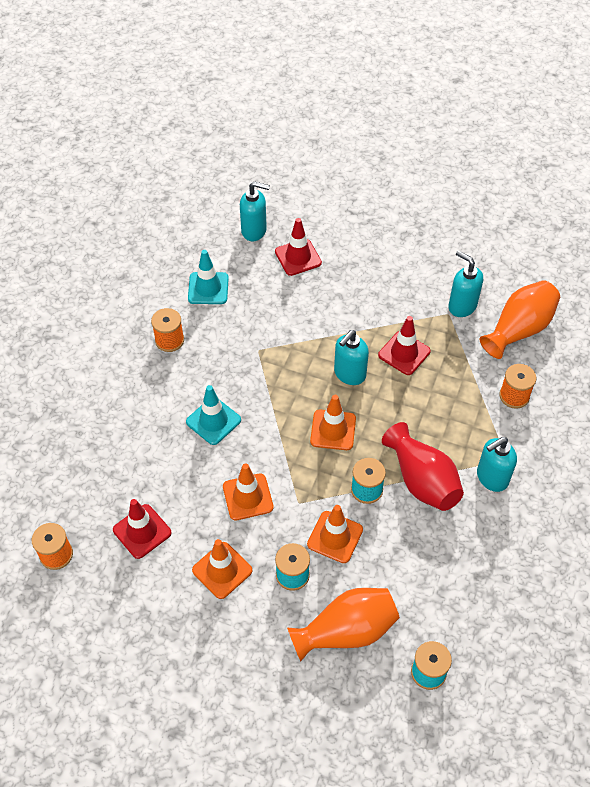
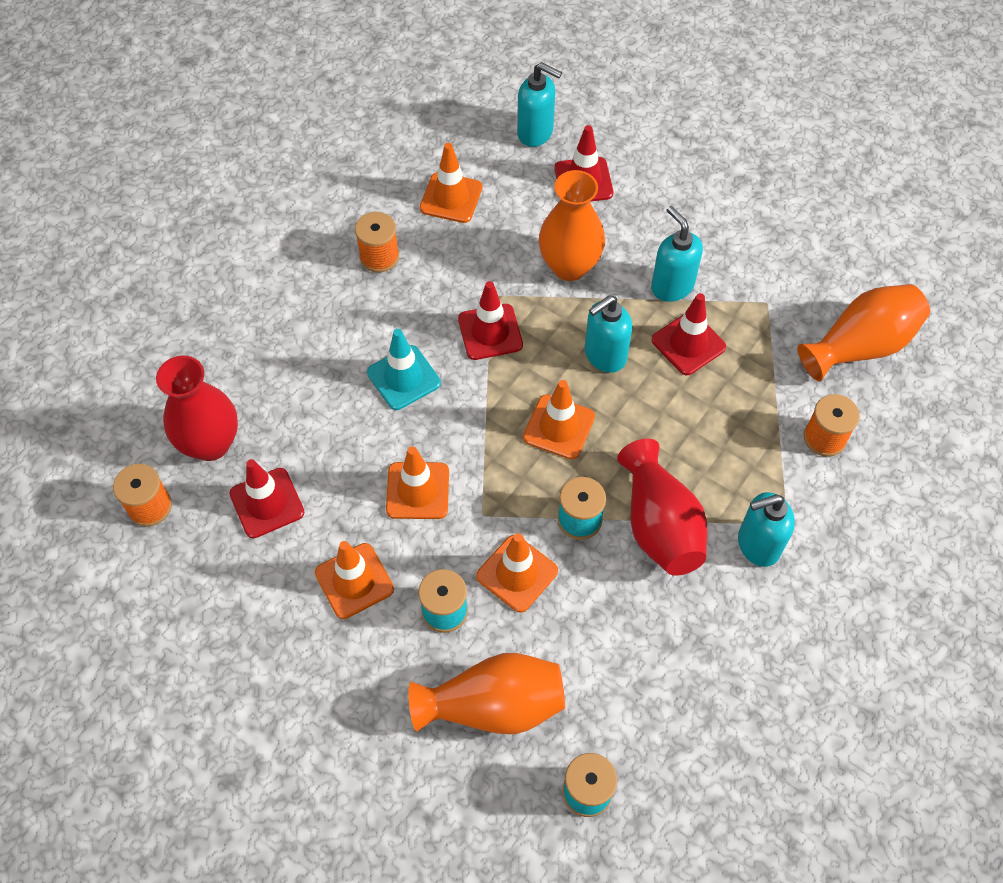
camera: 15 degrees right, 5 degrees up
(87, 499) = (211, 443): none -> red vase
(208, 288) = (451, 198): turquoise traffic cone -> orange traffic cone
(265, 375) = (490, 332): none -> red traffic cone
(306, 318) = (569, 266): none -> orange vase
(462, 306) = (789, 296): turquoise soap dispenser -> turquoise soap dispenser (672, 286)

